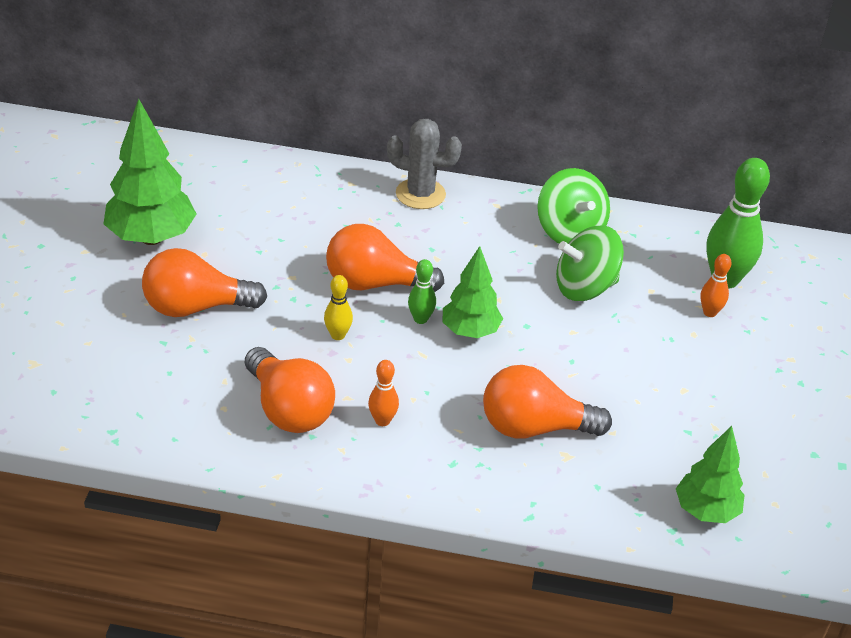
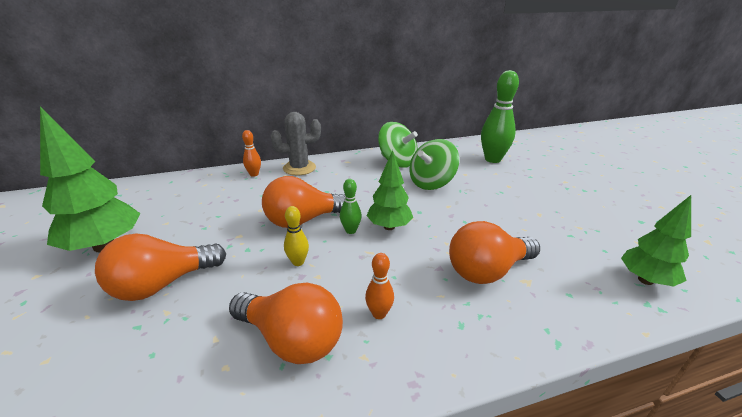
camera: 25 degrees left, 10 degrees down
(710, 312) = (504, 174): orange bowling pin -> orange bowling pin (254, 174)

